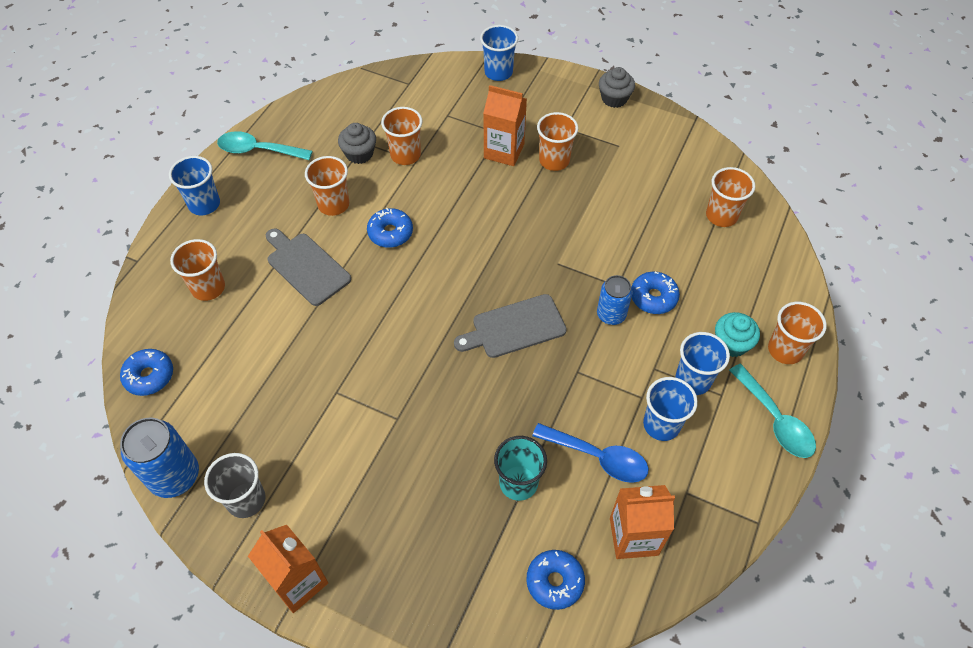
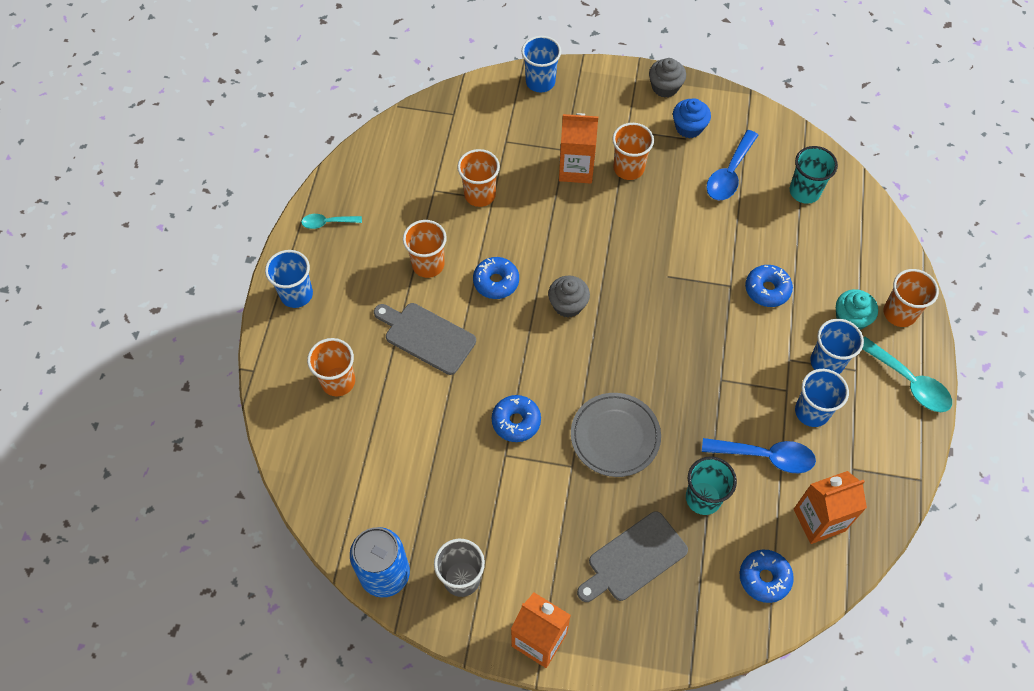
camera: 15 degrees left, 5 degrees up
(149, 376) = (318, 484): blue donut -> blue donut (516, 421)
(258, 150) = (327, 223): turquoise spoon -> turquoise spoon, size x0.60
(359, 154) = (433, 204): grey cupcake -> grey cupcake (568, 305)
(450, 400) = (615, 436): none -> grey plate
(514, 327) = (649, 350): grey cutting board -> grey cutting board (633, 558)
(611, 314) = (734, 316): blue can -> none
(625, 137) = (689, 127): none -> blue cupcake
(651, 185) = (729, 174): none -> blue spoon
(721, 216) = (804, 191): orange cup -> turquoise cup

